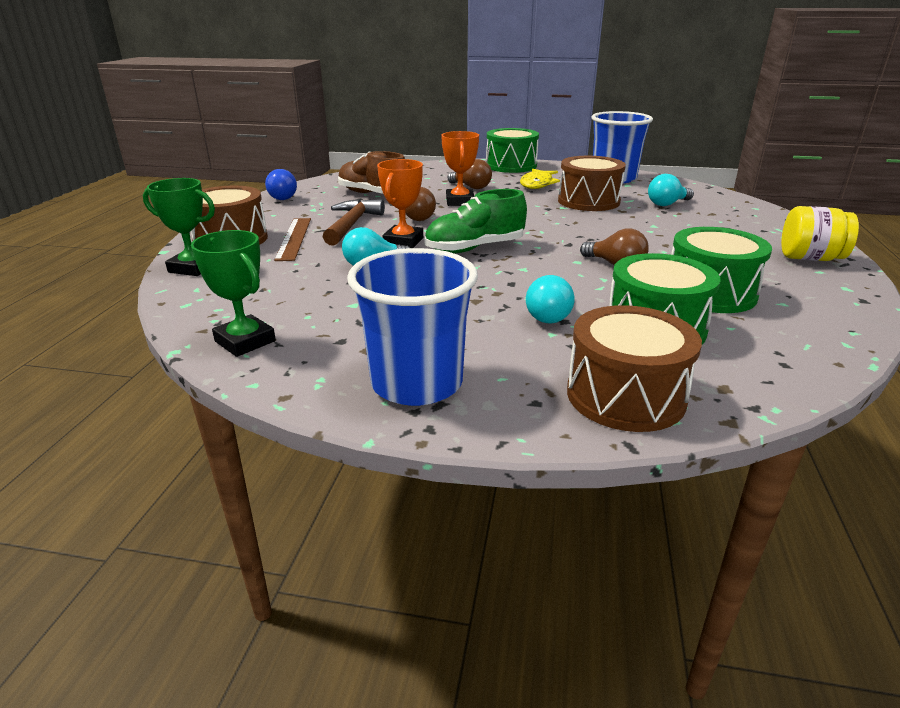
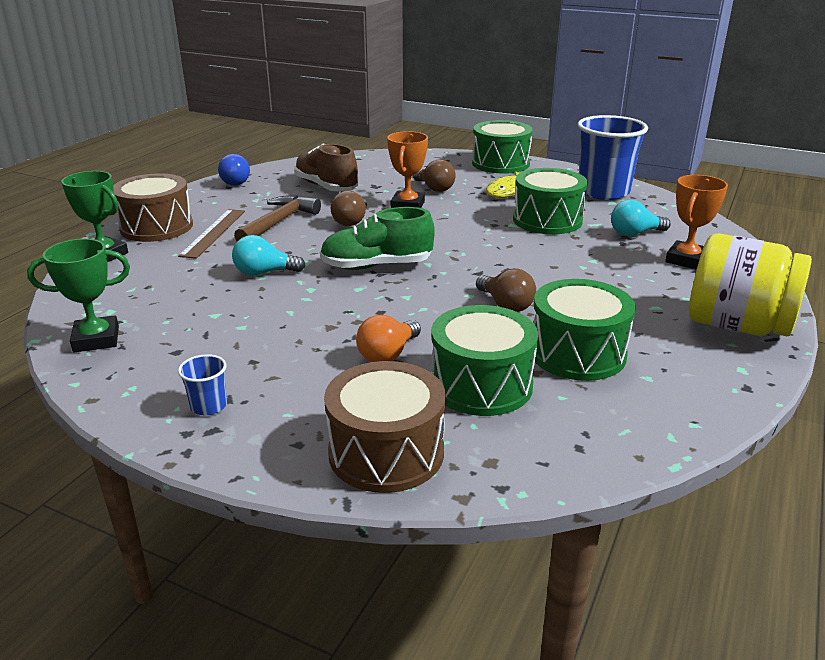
camera: 15 degrees right, 0 degrees up
(245, 341) = (96, 339): green trophy -> green trophy turned 75 degrees counterclockwise
(403, 241) = (313, 249): orange trophy -> orange trophy (686, 260)
(417, 383) = (208, 406): blue cup -> blue cup, size x0.42
(550, 315) = (388, 354): turquoise light bulb -> orange light bulb
(588, 201) = (547, 220): brown drum -> green drum
(810, 258) = (736, 326): yellow jar -> yellow jar, size x1.51

